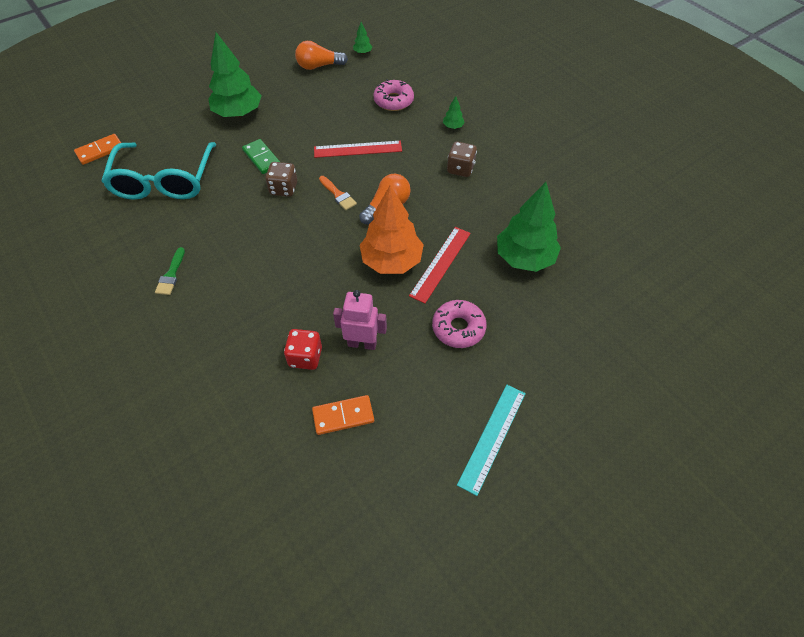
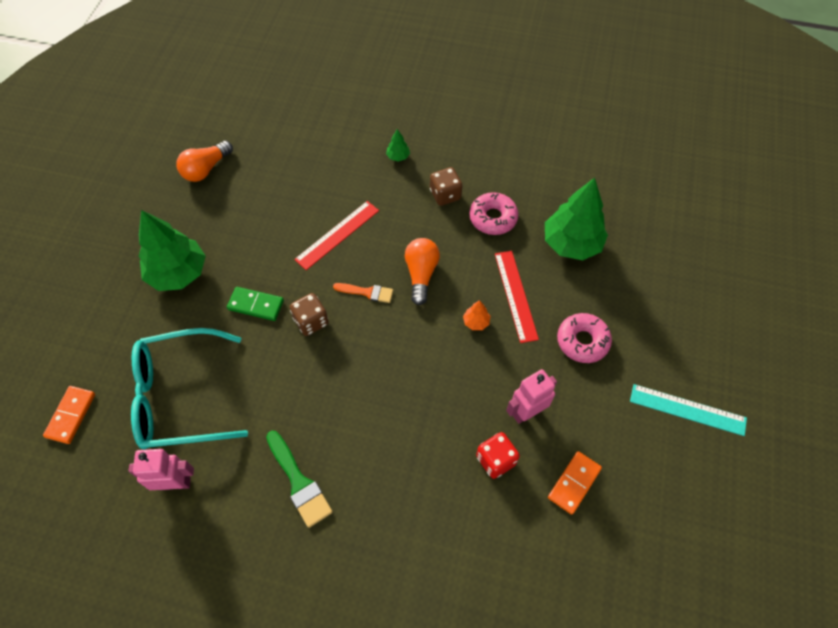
camera: 40 degrees left, 5 degrees up
(108, 223) = (175, 483): none -> pink robot
(164, 180) = (181, 396): turquoise glasses -> turquoise glasses turned 120 degrees clockwise
(171, 274) = (299, 482): green brush -> green brush, size x1.55
(362, 52) = (234, 127): green tree -> none
(392, 261) = (476, 322): orange tree -> orange tree, size x0.41
(393, 101) = (318, 163): pink donut -> pink donut (493, 218)
(492, 437) = (687, 409): turquoise ruler -> turquoise ruler turned 60 degrees counterclockwise

